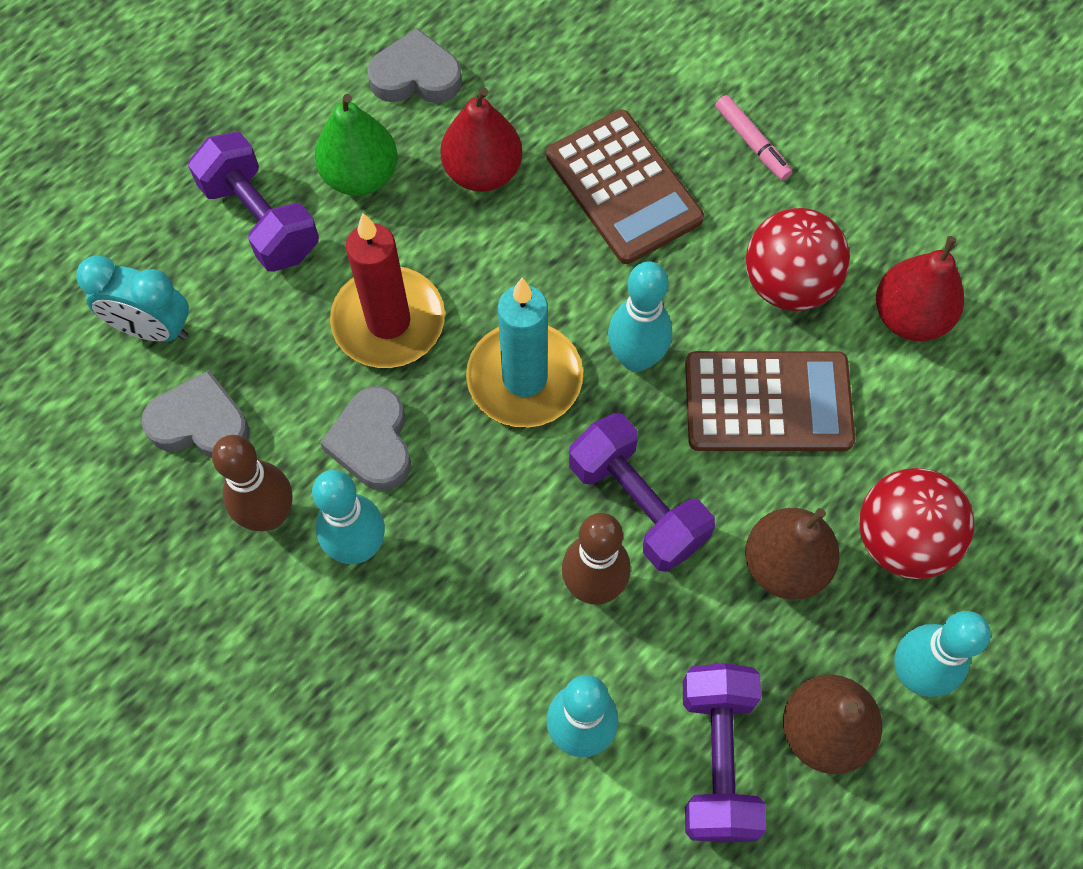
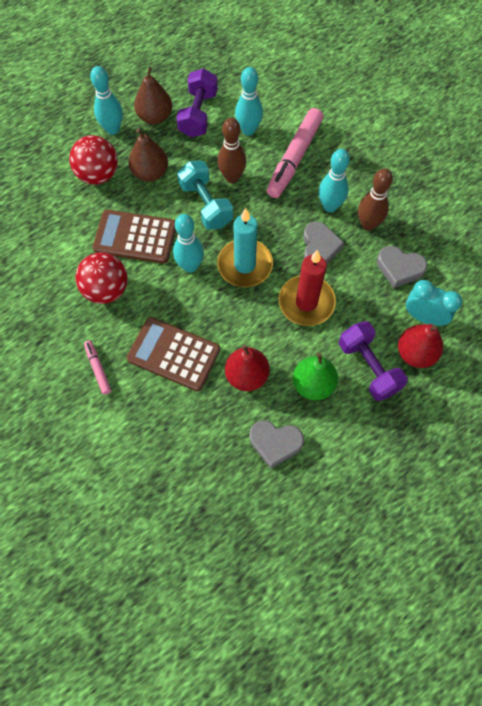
camera: 170 degrees left, 0 degrees up
(455, 664) = (294, 158): none -> pink marker
(623, 188) = (174, 354): brown calculator -> brown calculator turned 45 degrees counterclockwise
(637, 504) = (206, 204): purple dumbbell -> turquoise dumbbell
(910, 316) = (54, 265): red pear -> red pear (415, 353)

